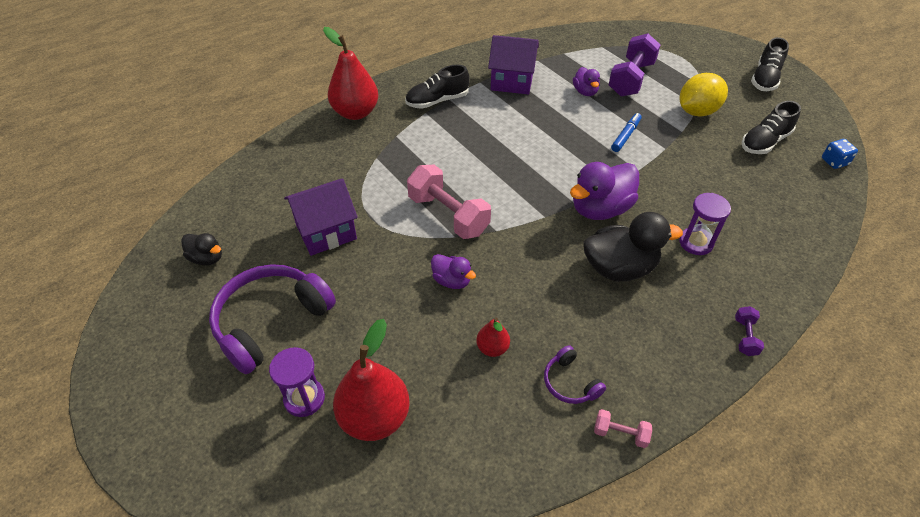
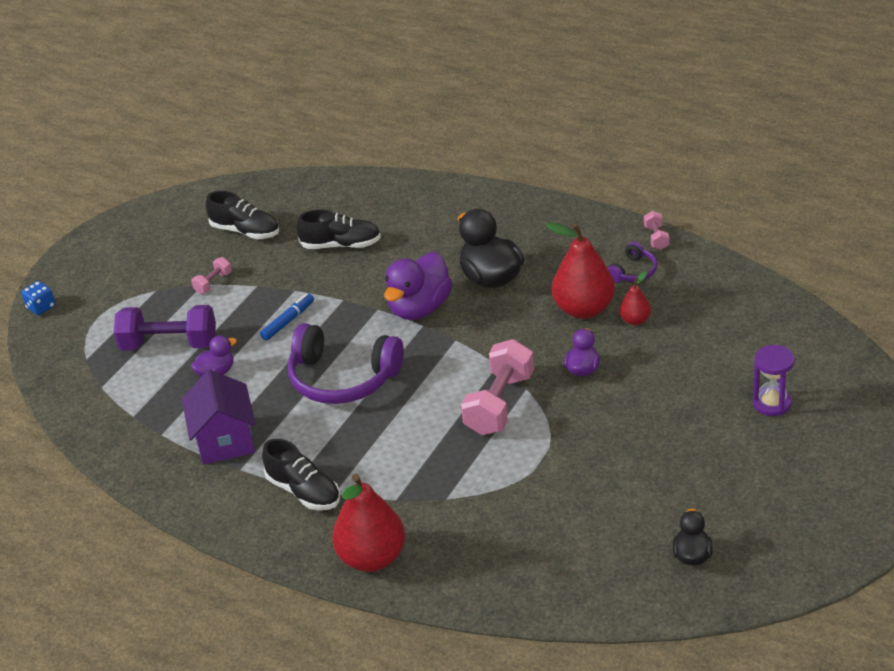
camera: 110 degrees left, 10 degrees down
(271, 321) = (722, 463): purple headphones -> purple headphones (342, 378)
(326, 232) = (588, 482): purple house -> none
(374, 417) = (751, 357): red pear -> red pear (584, 309)
(600, 209) = (419, 308): purple duck -> purple duck turned 90 degrees clockwise
(625, 136) = (288, 321): blue marker -> blue marker turned 120 degrees clockwise
(696, 242) = (427, 244): purple hourglass -> none
(697, 111) = (213, 283): yellow lemon -> pink dumbbell
(745, 337) = (518, 201): purple dumbbell -> none
(765, 79) = (120, 249): black shoe -> black shoe (341, 245)
(834, 162) = (255, 188): blue dice -> blue dice (41, 307)

